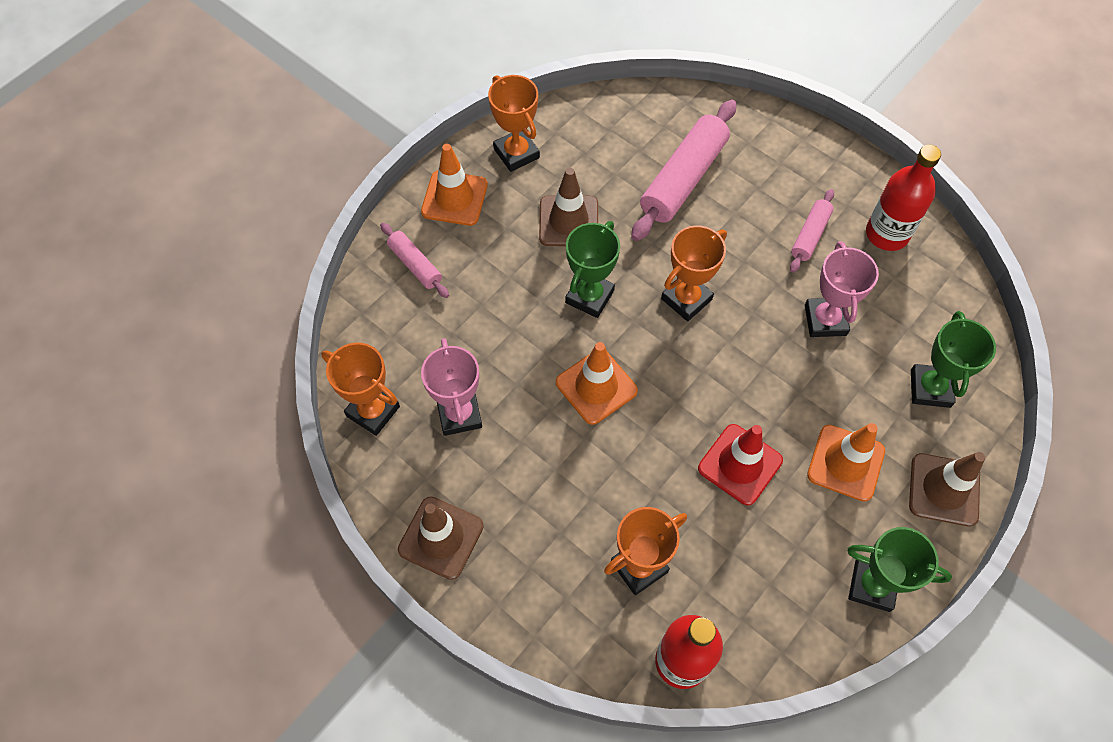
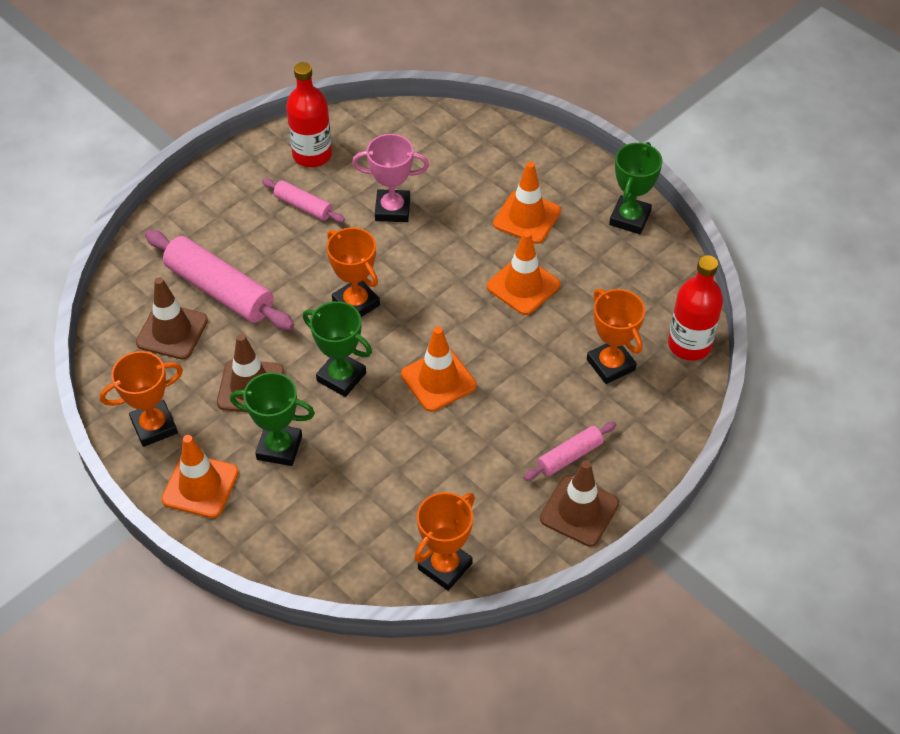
camera: 85 degrees left, 10 degrees down
(415, 265) = (278, 525): pink rolling pin -> pink rolling pin (570, 456)
(459, 414) = (456, 491): pink trophy -> none
(740, 464) = (523, 286): red traffic cone -> orange traffic cone
(930, 388) = (465, 154): green trophy -> green trophy (279, 447)
(944, 490) = (553, 163): brown traffic cone -> brown traffic cone (172, 331)

